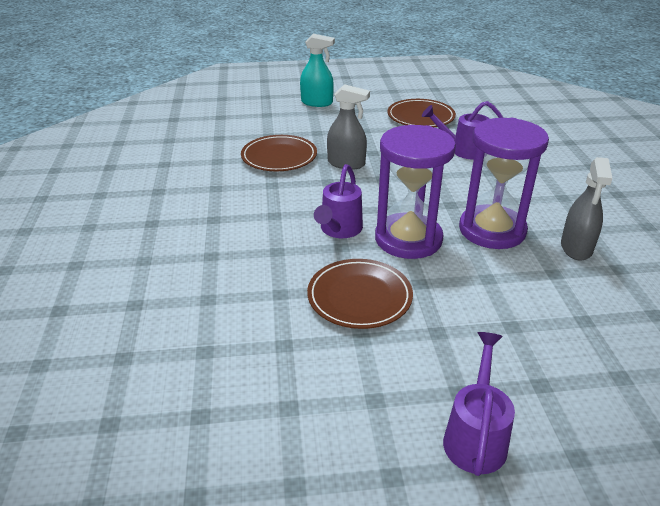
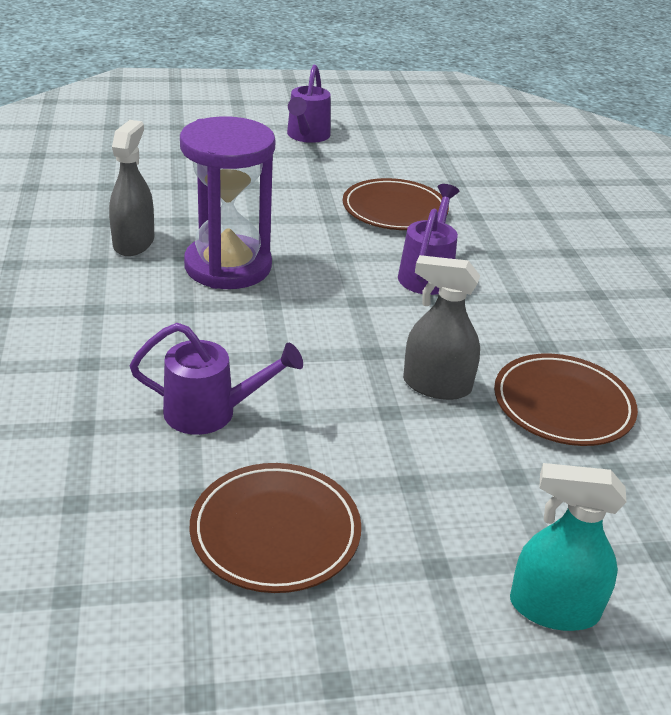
camera: 175 degrees right, 0 degrees up
(408, 239) = (339, 260): purple hourglass -> none

